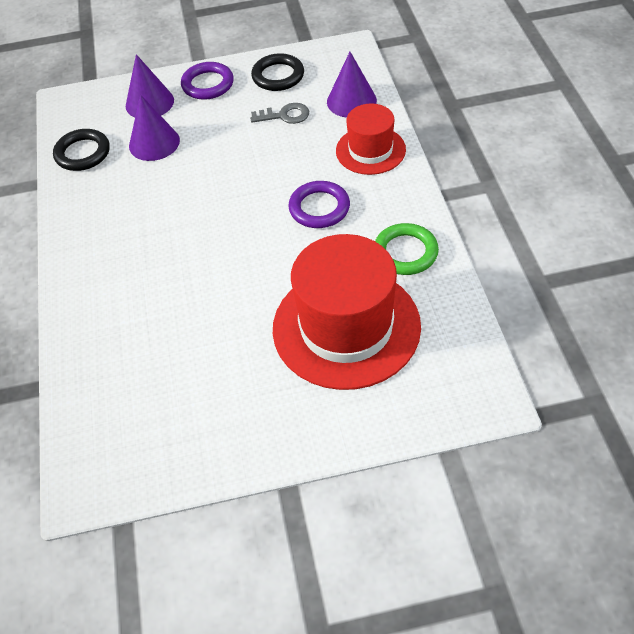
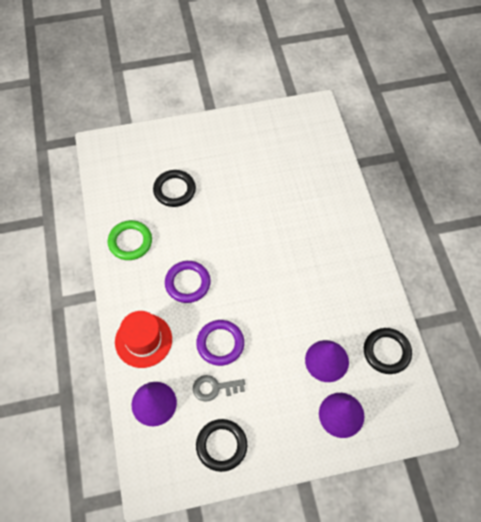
camera: 175 degrees right, 10 degrees up
(208, 84) = (289, 438): purple ring -> purple ring (220, 344)
(346, 327) = (174, 190): red hat -> black ring

